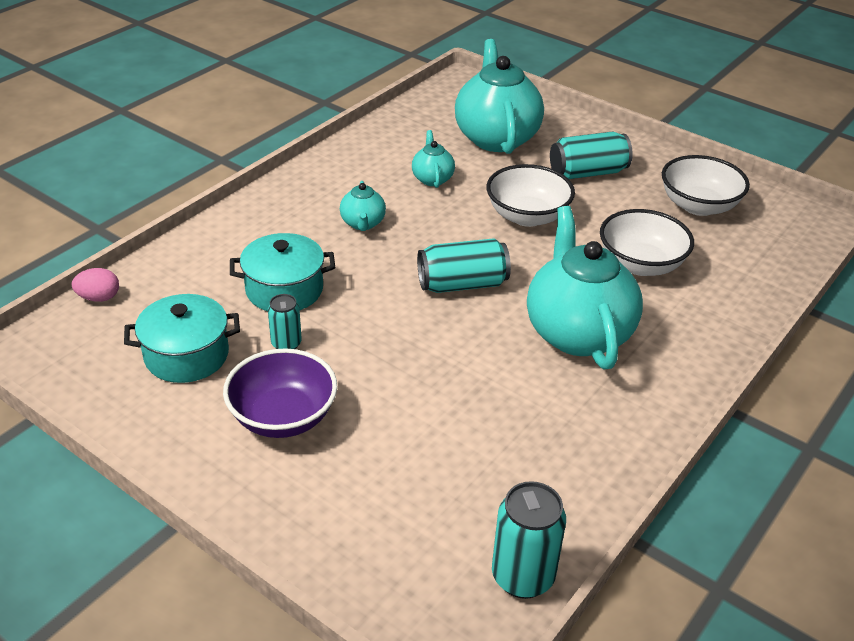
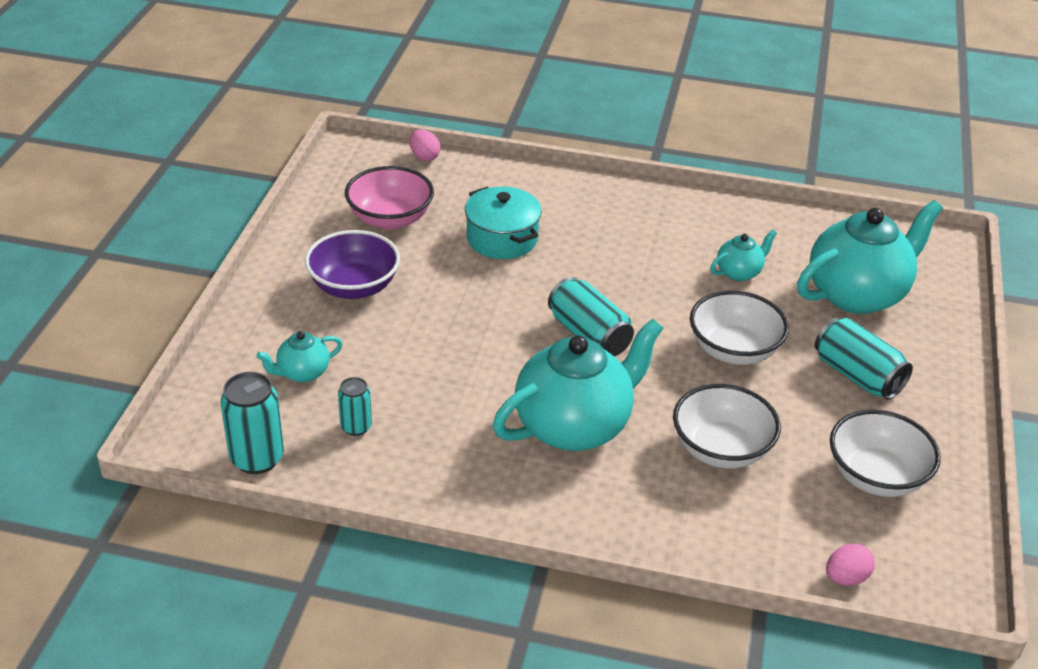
camera: 65 degrees right, 0 degrees up
(186, 355) = (390, 219): turquoise pot -> pink bowl
(286, 344) = (436, 261): turquoise can -> turquoise can (356, 427)
(363, 223) = (628, 252): turquoise teapot -> turquoise teapot (302, 373)
(795, 257) = (846, 578): none -> pink egg

